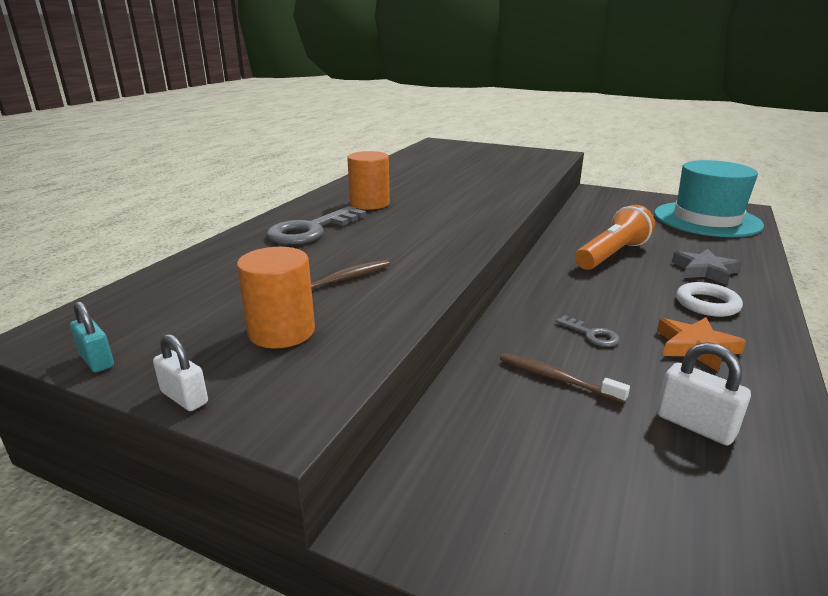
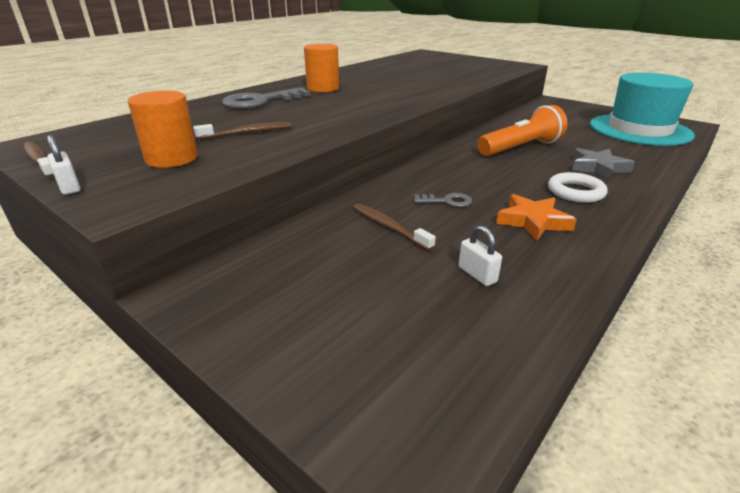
camera: 15 degrees right, 5 degrees up
(96, 360) = (39, 161): turquoise padlock -> brown toothbrush
(591, 334) = (447, 201): grey key -> grey key turned 60 degrees counterclockwise
(695, 425) = (477, 274): white padlock -> white padlock, size x0.66

